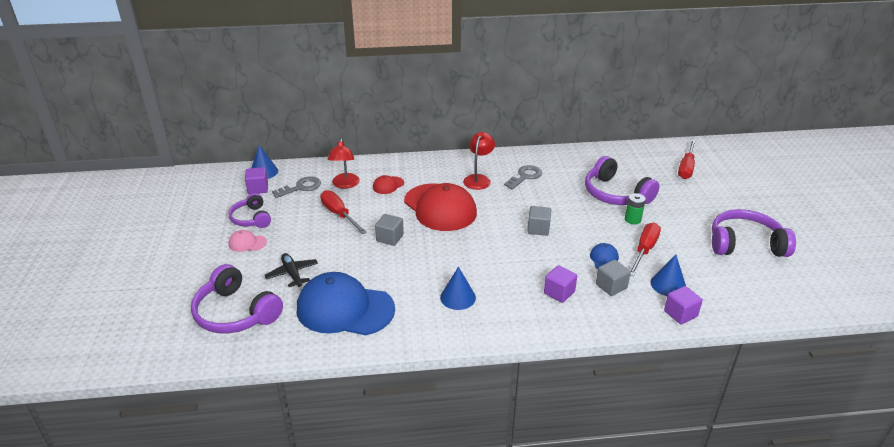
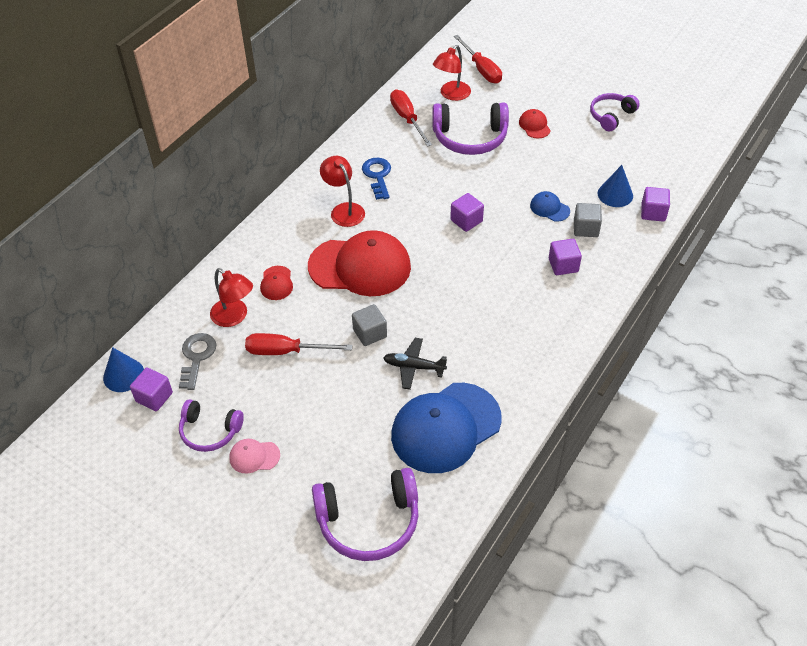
camera: 50 degrees left, 15 degrees up
(247, 243) = (254, 456): pink cap -> pink cap turned 45 degrees clockwise
(292, 274) = (349, 442): black plane -> black plane (414, 367)
(458, 297) = (506, 335): blue cone -> none
(525, 176) = (377, 176): grey key -> blue key
(538, 229) = (466, 221): grey cube -> purple cube
(632, 219) = (516, 154): green battery -> none
(642, 168) = (451, 95): none -> red lamp
(644, 250) = (561, 176): red screwdriver -> red screwdriver (407, 119)
(673, 214) = (534, 125): none -> red cap
(745, 244) = (611, 116): purple headphones -> purple headphones, size x0.62

